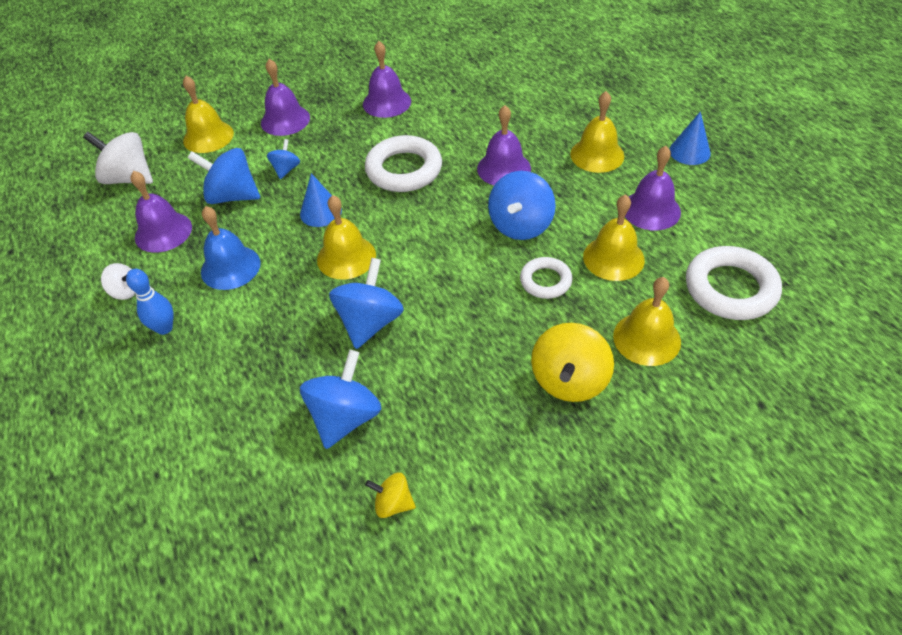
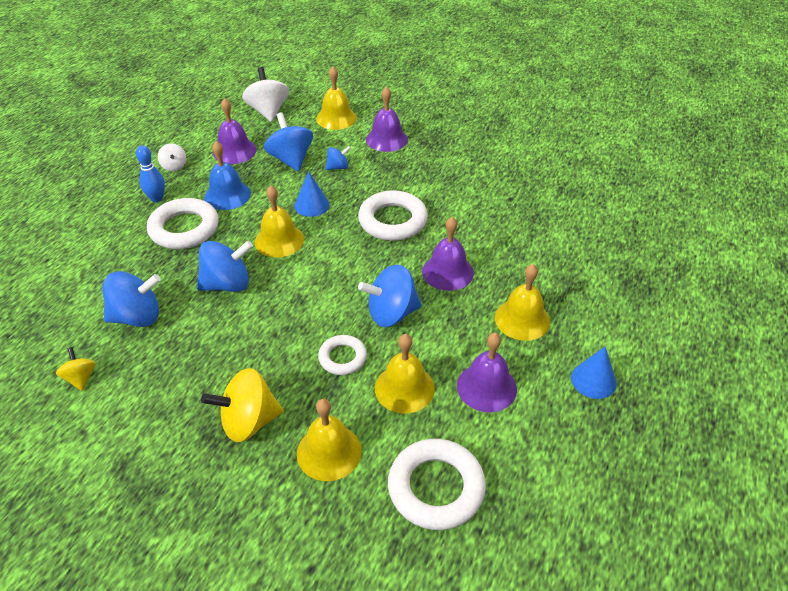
camera: 50 degrees right, 5 degrees down
(245, 324) = (184, 229): none -> white ring
(387, 102) = (457, 173): purple bell -> none

